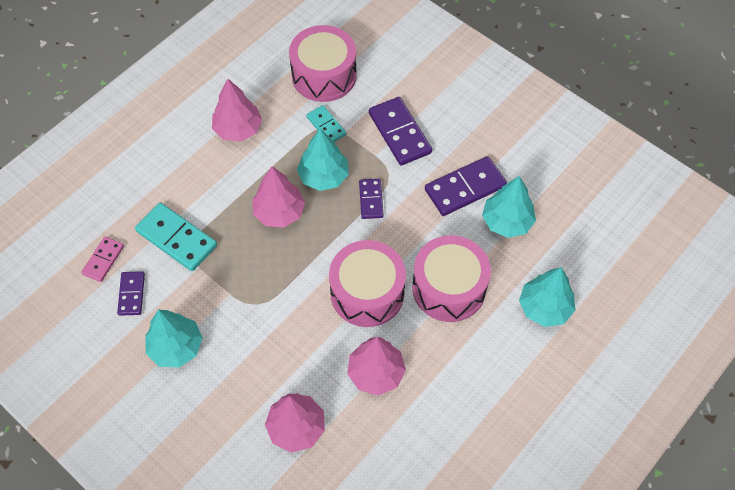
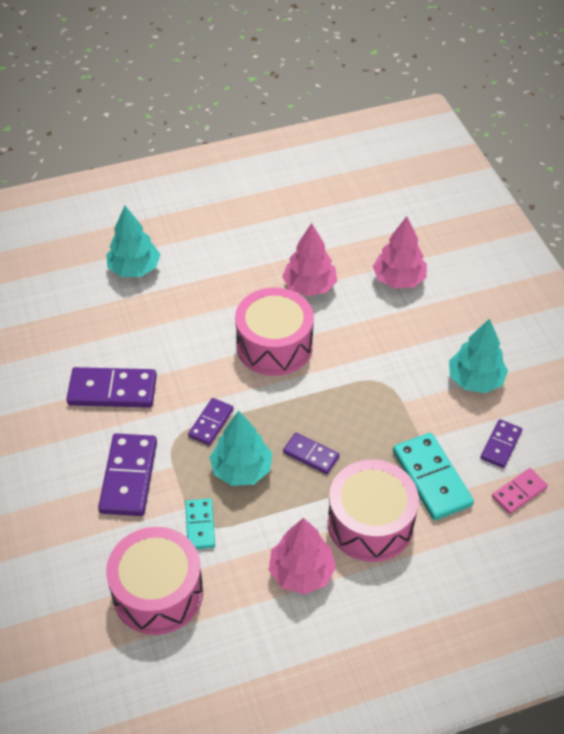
camera: 150 degrees left, 10 degrees down
(279, 212) = (311, 454): pink tree -> purple domino
(449, 288) = (200, 317): pink drum -> pink drum (370, 523)
(507, 221) = (102, 344): turquoise tree -> none

